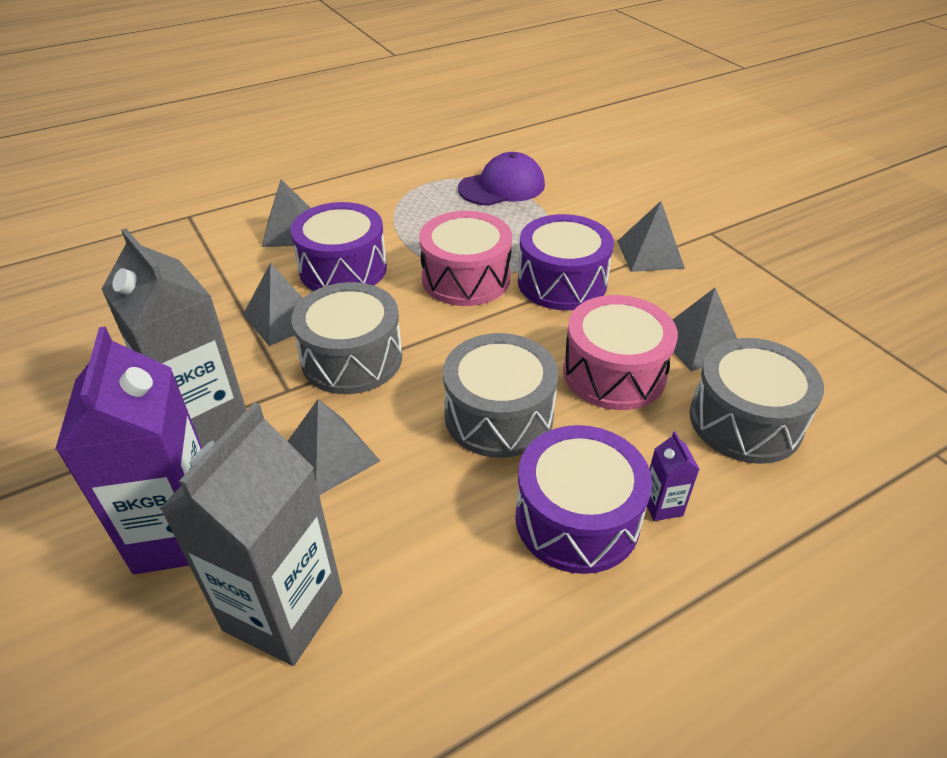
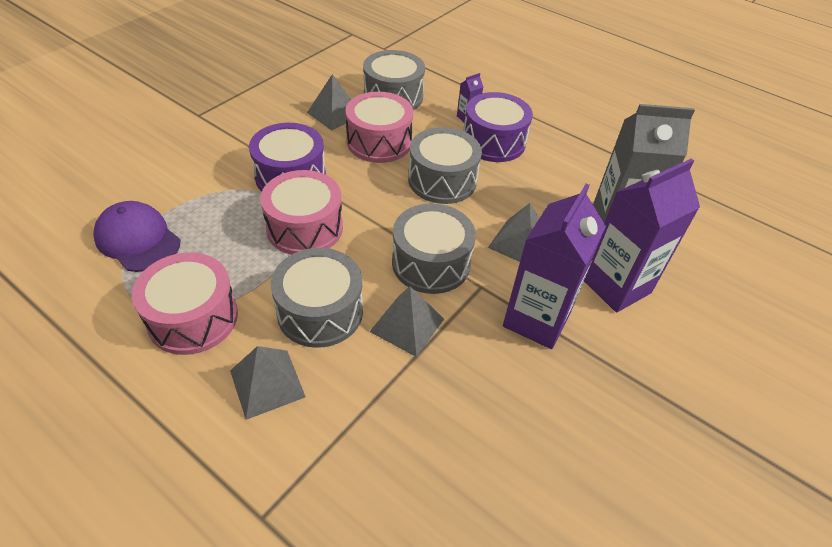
camera: 115 degrees left, 5 degrees up
(204, 421) = (536, 319): grey carton -> purple carton
(343, 269) = (320, 312): purple drum -> grey drum
(388, 205) = (193, 318): none -> pink drum
(650, 254) = (237, 140): grey pyramid -> none

